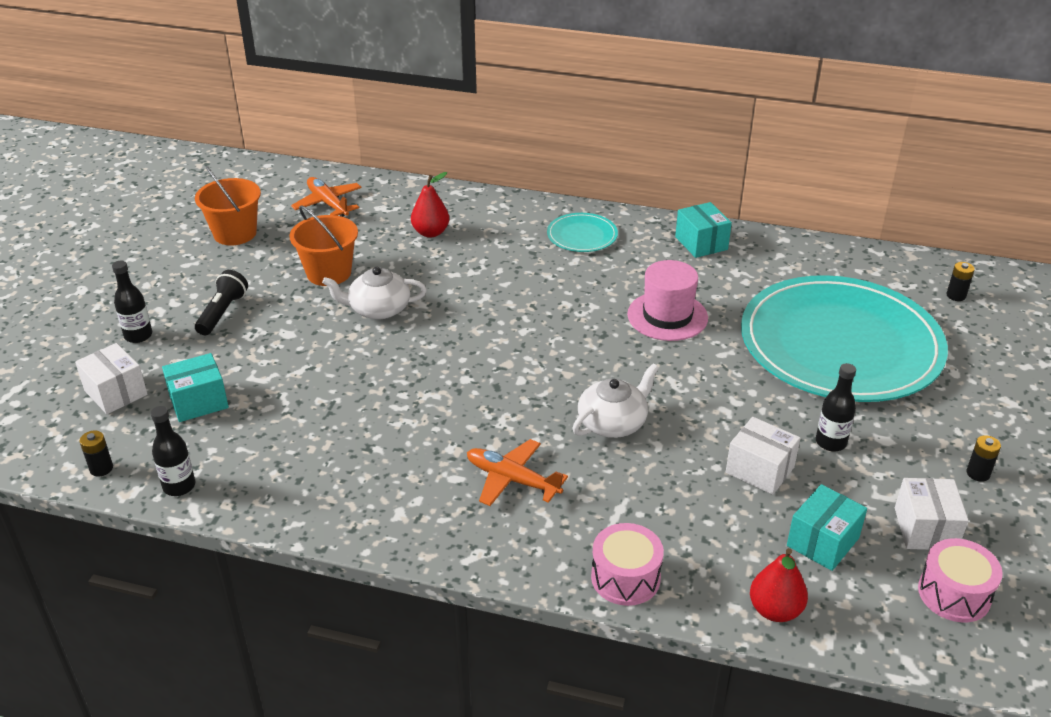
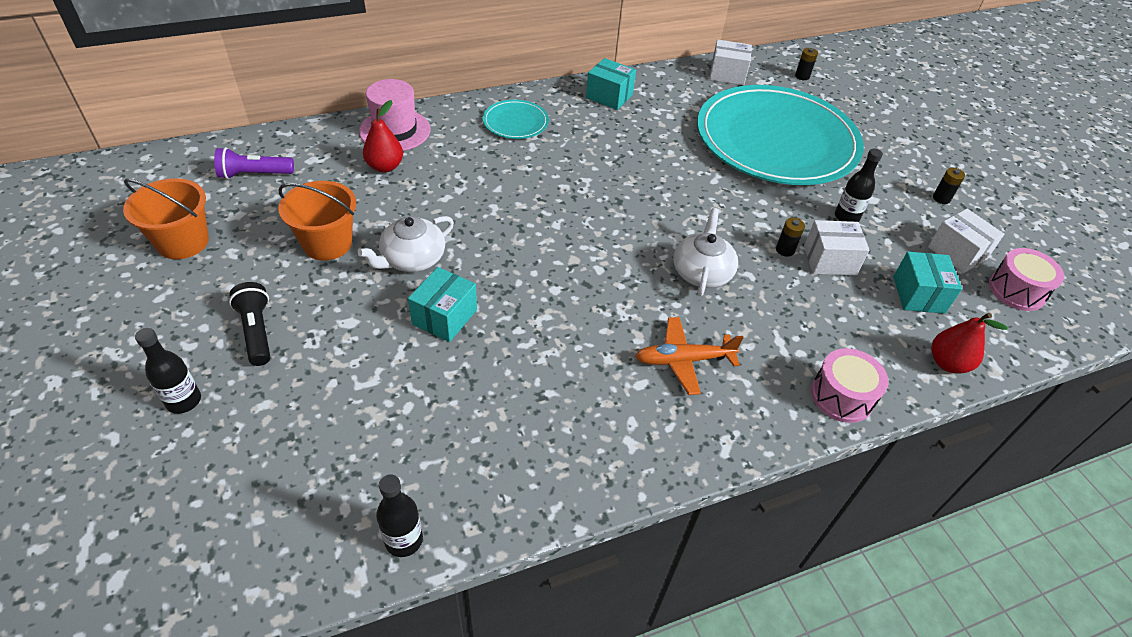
camera: 40 degrees left, 10 degrees up
(101, 468) = (296, 572): black battery -> black battery (785, 250)
(115, 393) = (223, 478): white box -> white box (727, 74)
(199, 401) = (330, 438): turquoise box -> turquoise box (444, 317)
(328, 203) = (254, 174): orange plane -> purple flashlight
(667, 316) = (647, 165): pink hat -> pink hat (395, 130)

